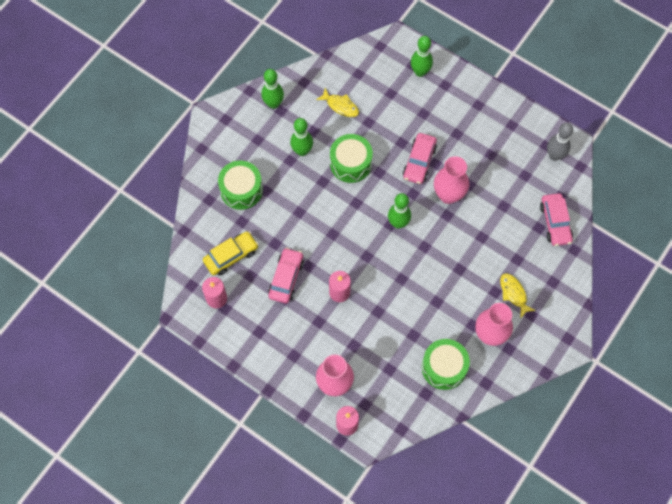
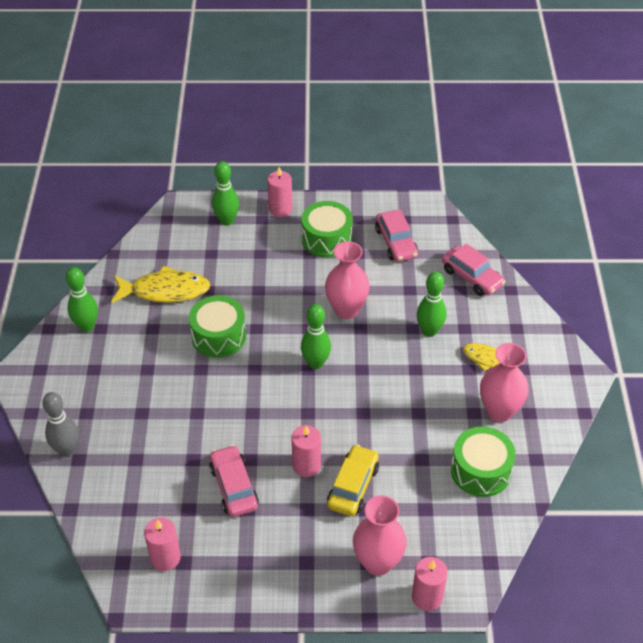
camera: 35 degrees left, 20 degrees down
(231, 256) = (149, 502): yellow car -> yellow car (353, 486)
(241, 190) = (111, 428): green drum -> green drum (327, 239)
(302, 151) = (154, 353): green bowling pin -> green bowling pin (429, 331)
(340, 106) = (165, 291): yellow fish -> yellow fish, size x1.70
(419, 162) = (291, 297): pink car -> pink car (396, 243)
(464, 84) = (280, 209): none -> pink candle
(554, 155) = (420, 223): grey bowling pin -> grey bowling pin (67, 450)

